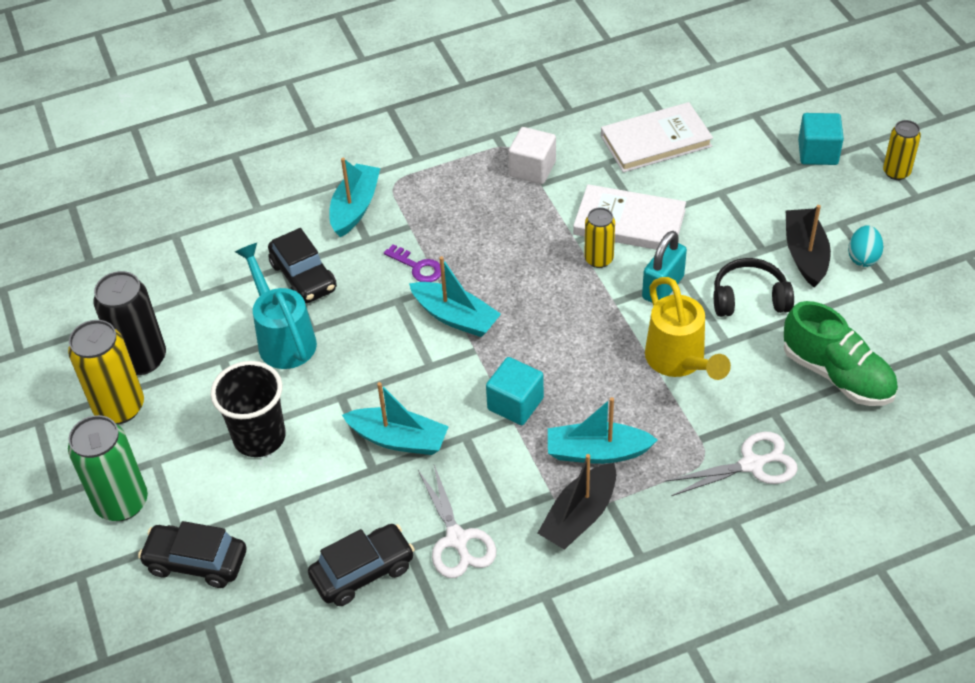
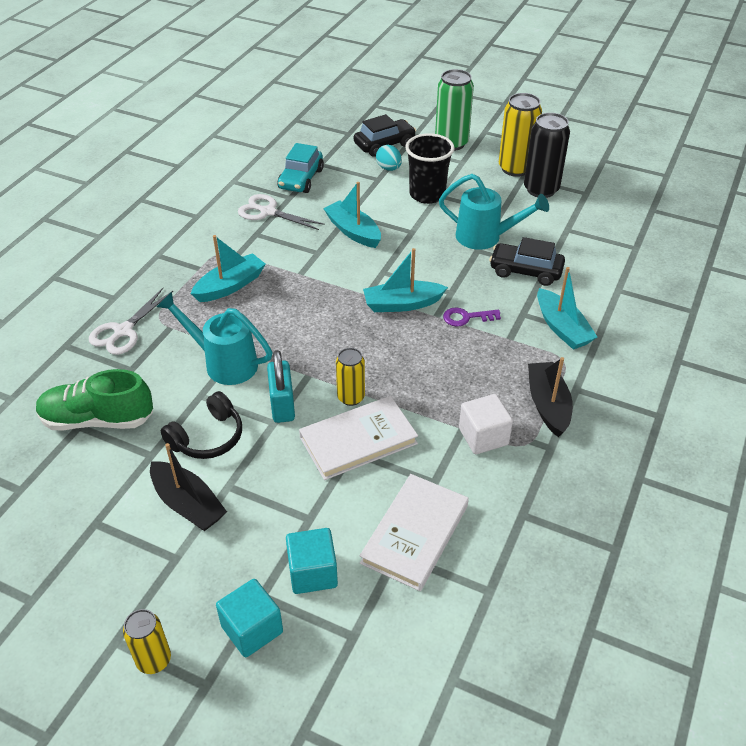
camera: 135 degrees right, 5 degrees down
(363, 572) = (301, 179): black car -> turquoise car
(398, 439) = (353, 231): turquoise boat -> turquoise boat turned 75 degrees clockwise
(515, 404) = (307, 282): turquoise cube -> turquoise cube (312, 573)
(579, 516) = (210, 253): black boat -> black boat (548, 405)
(679, 361) = (224, 363): yellow watering can -> turquoise watering can
(863, 257) = (133, 534): turquoise egg -> turquoise egg (389, 168)

